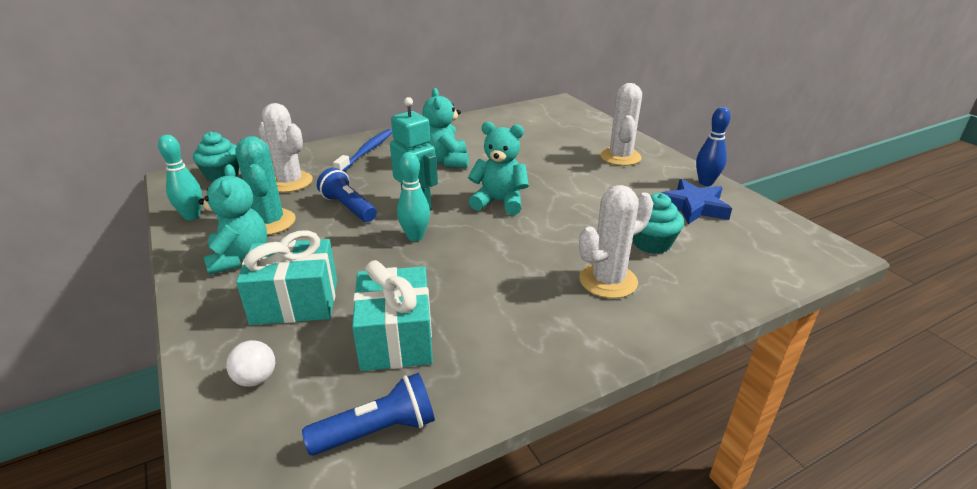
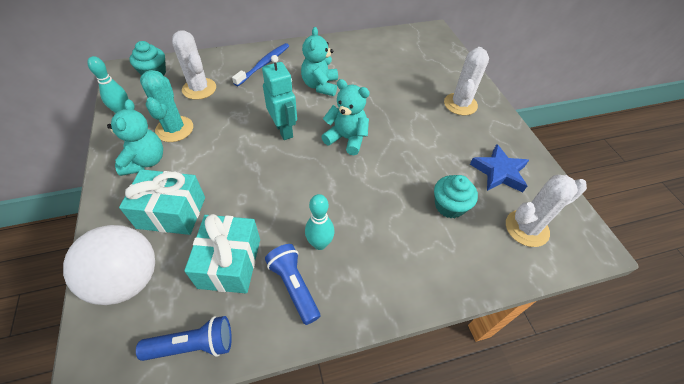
camera: 10 degrees right, 20 degrees up
(256, 379) = (128, 279): white ball -> white ball, size x2.37
(348, 207) = (233, 124): blue flashlight -> blue flashlight (294, 286)
(415, 237) = (273, 164): turquoise bowling pin -> turquoise bowling pin (320, 244)
(608, 281) = (400, 239): white cactus -> white cactus (526, 228)
(705, 183) = (520, 146): blue bowling pin -> none

